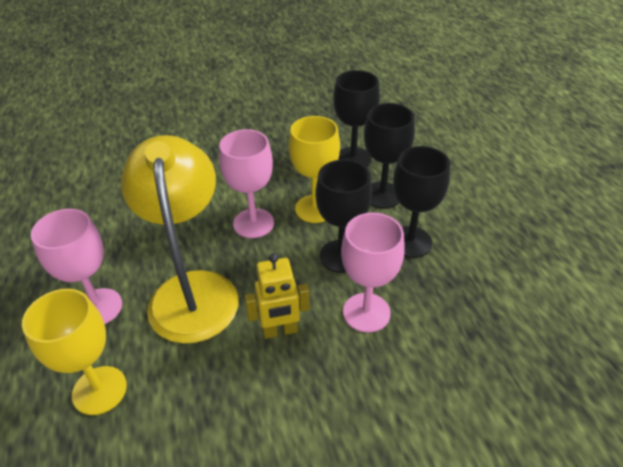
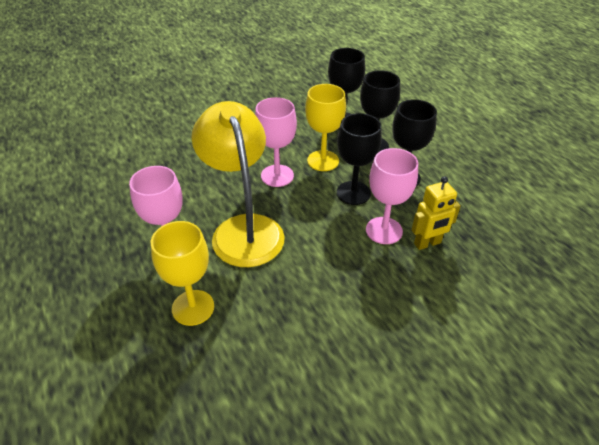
camera: 10 degrees left, 0 degrees up
(280, 331) = (322, 250): yellow robot -> yellow robot (427, 243)

